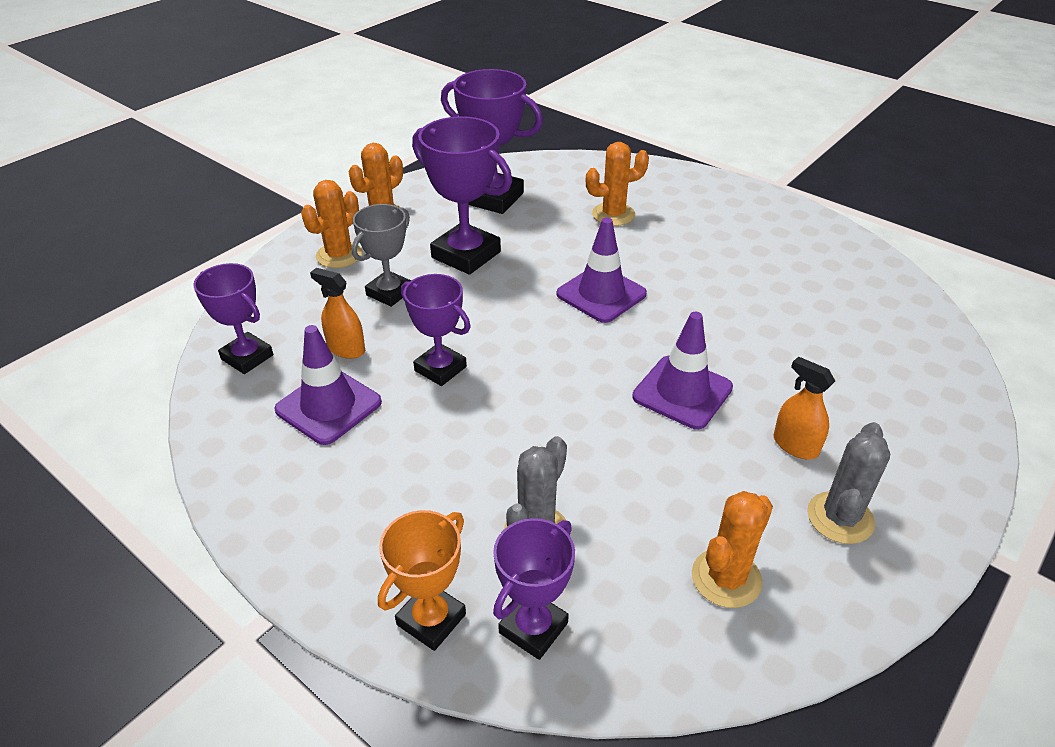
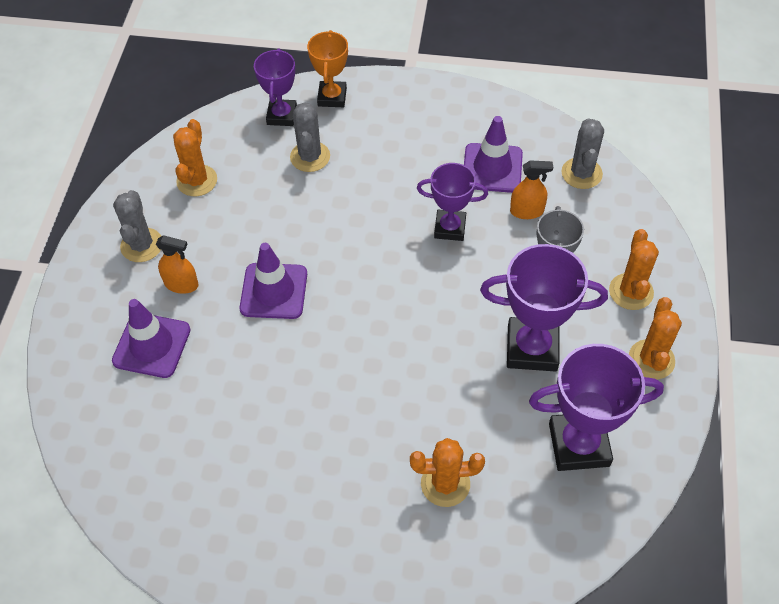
camera: 150 degrees right, 15 degrees up
(247, 357) = (581, 173): purple trophy -> grey cactus
(601, 294) = (387, 360): purple traffic cone -> purple traffic cone (152, 345)
(613, 214) = (445, 484): orange cactus -> orange cactus turned 45 degrees clockwise

